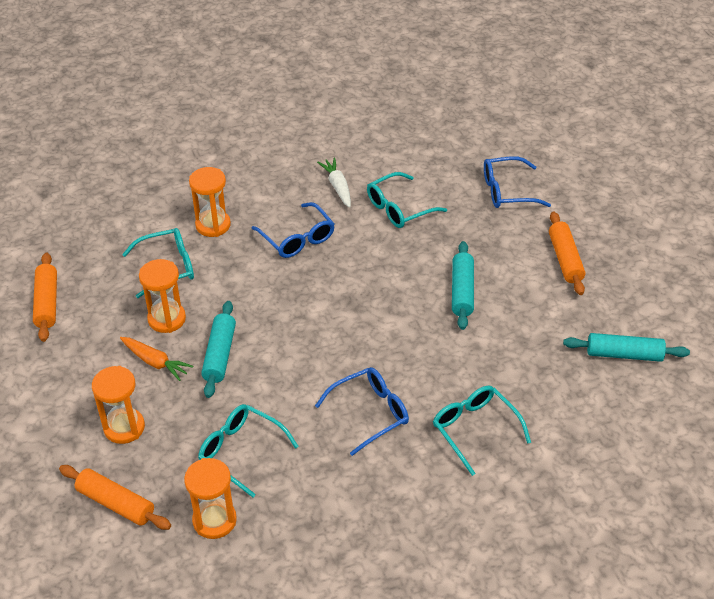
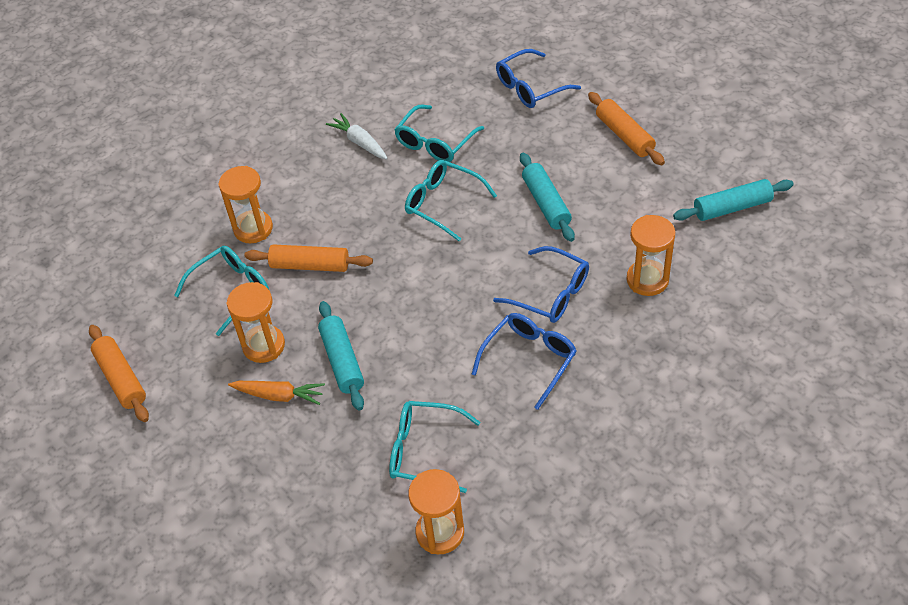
camera: 20 degrees left, 5 degrees up
(115, 503) = (327, 559): orange rolling pin -> orange rolling pin (310, 265)
(124, 427) = (287, 477): orange hourglass -> orange hourglass (647, 280)
(297, 238) = (350, 210): blue glasses -> blue glasses (551, 294)
(475, 429) = (638, 335): turquoise glasses -> turquoise glasses (443, 204)

